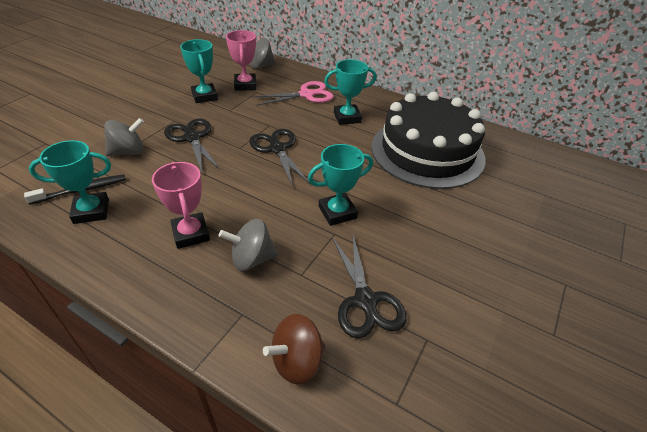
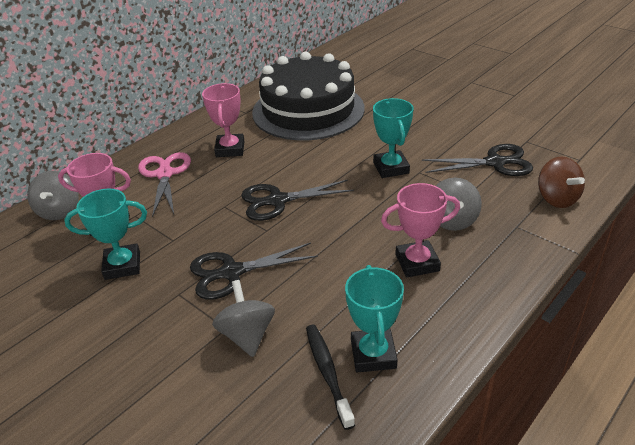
camera: 75 degrees left, 5 degrees down
(347, 117) = (230, 149): turquoise trophy -> pink trophy

